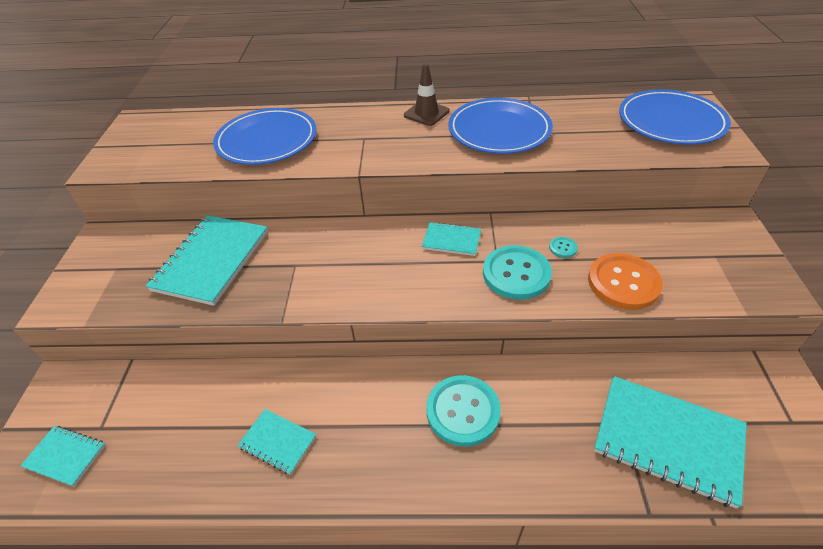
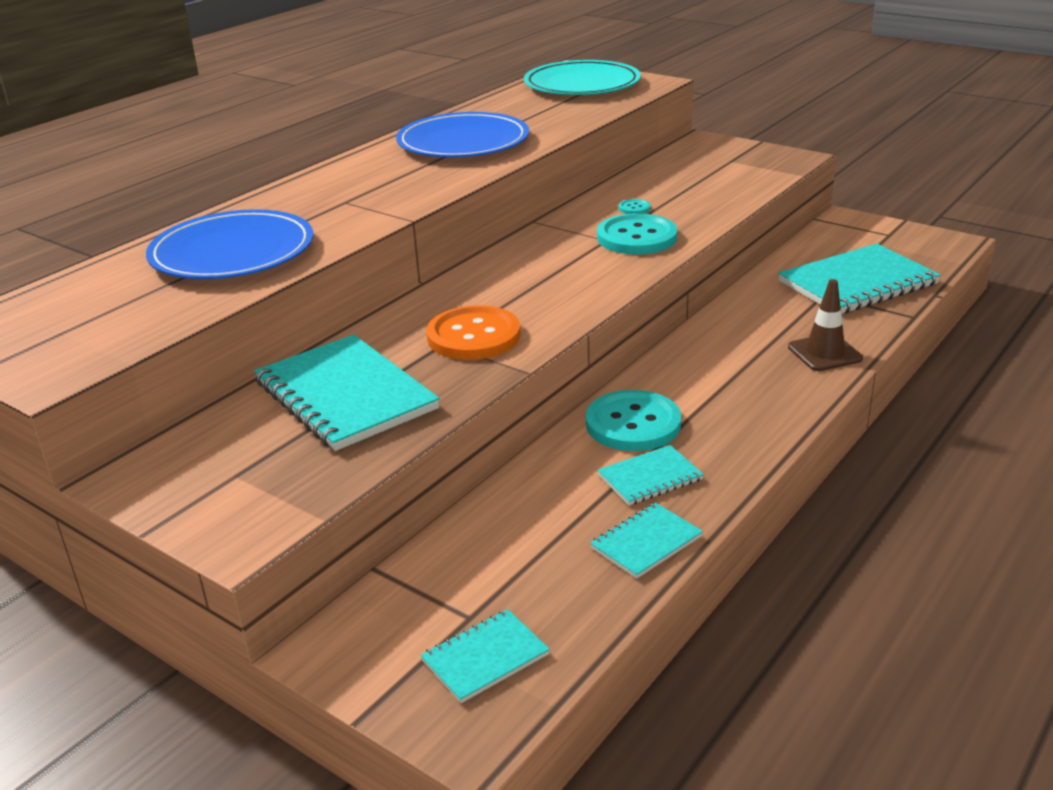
camera: 55 degrees left, 15 degrees down
(426, 113) = (363, 162): brown traffic cone -> brown traffic cone (824, 353)
(451, 240) = (544, 250): turquoise notebook -> turquoise notebook (646, 542)
(463, 411) = (731, 359): turquoise button -> turquoise button (633, 424)
(623, 283) = (711, 201): orange button -> orange button (473, 336)
(671, 121) = (582, 84): blue plate -> turquoise plate

